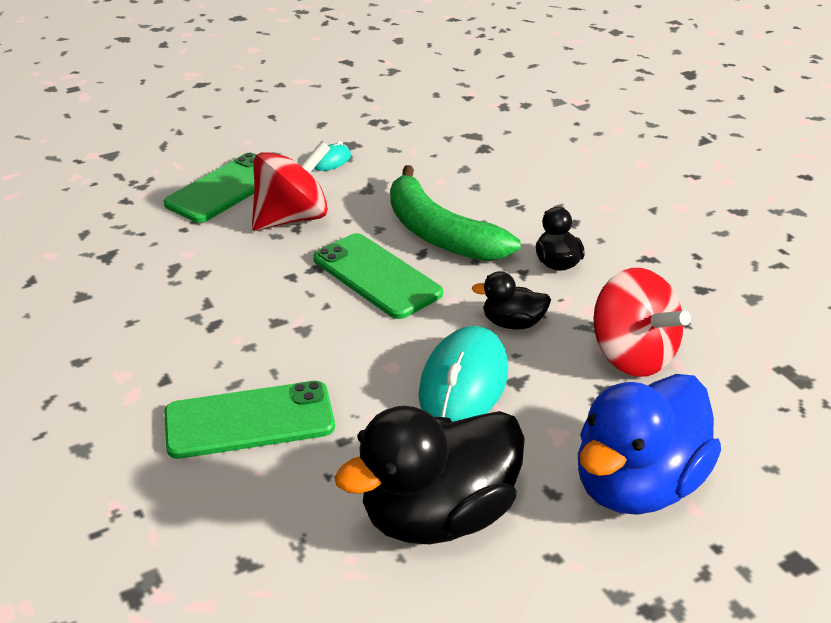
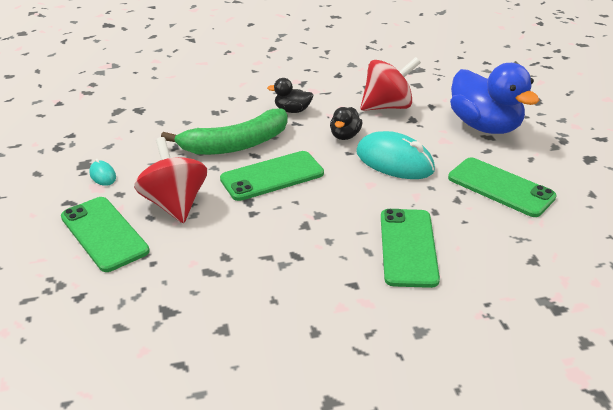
camera: 75 degrees left, 0 degrees up
(438, 515) = (500, 187): black duck -> green phone

